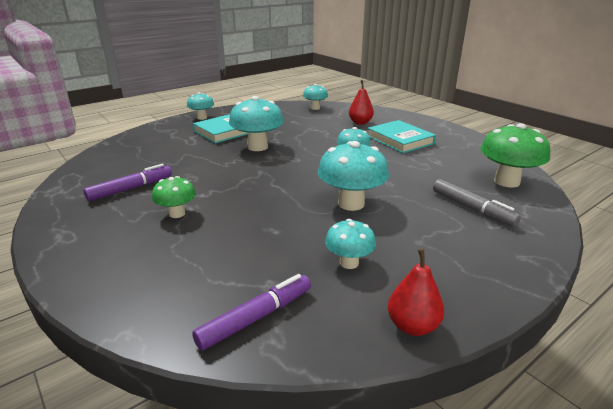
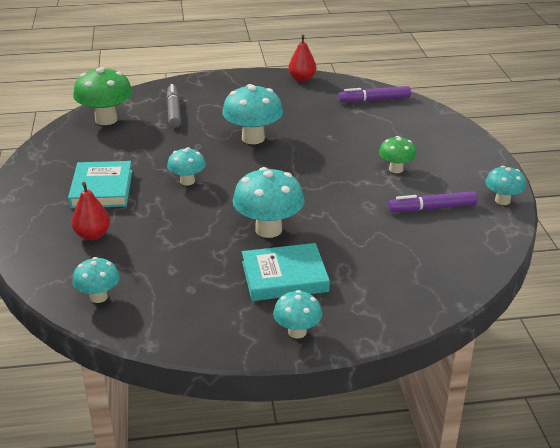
camera: 150 degrees left, 5 degrees up
(349, 263) = (301, 107): turquoise mushroom -> turquoise mushroom (502, 200)

